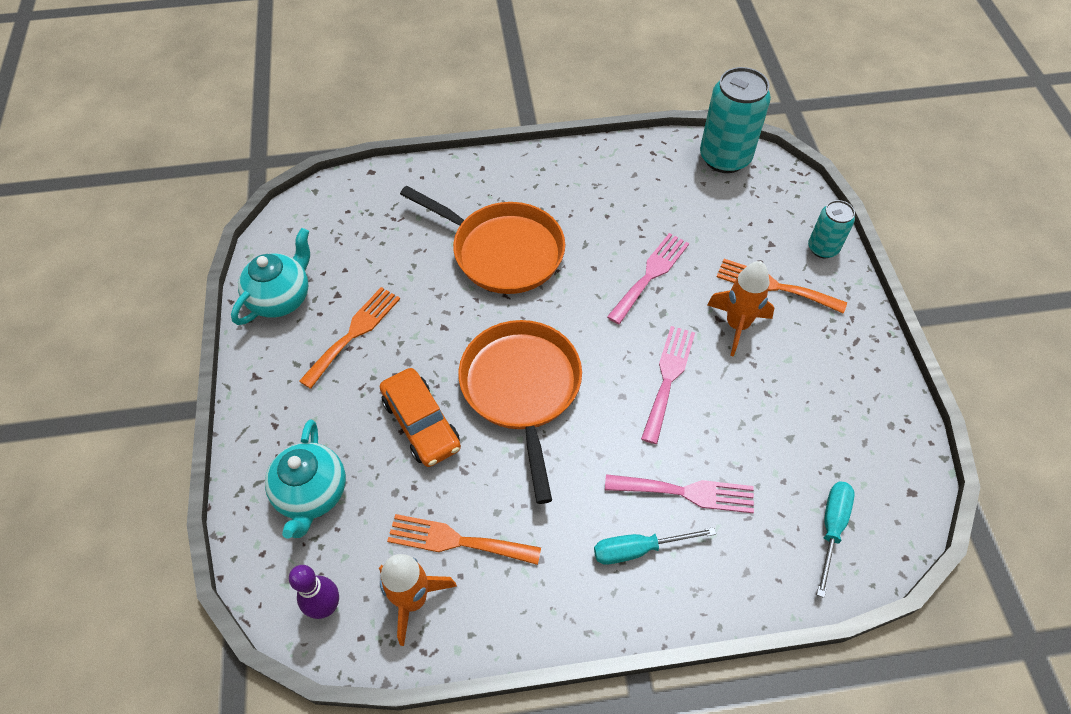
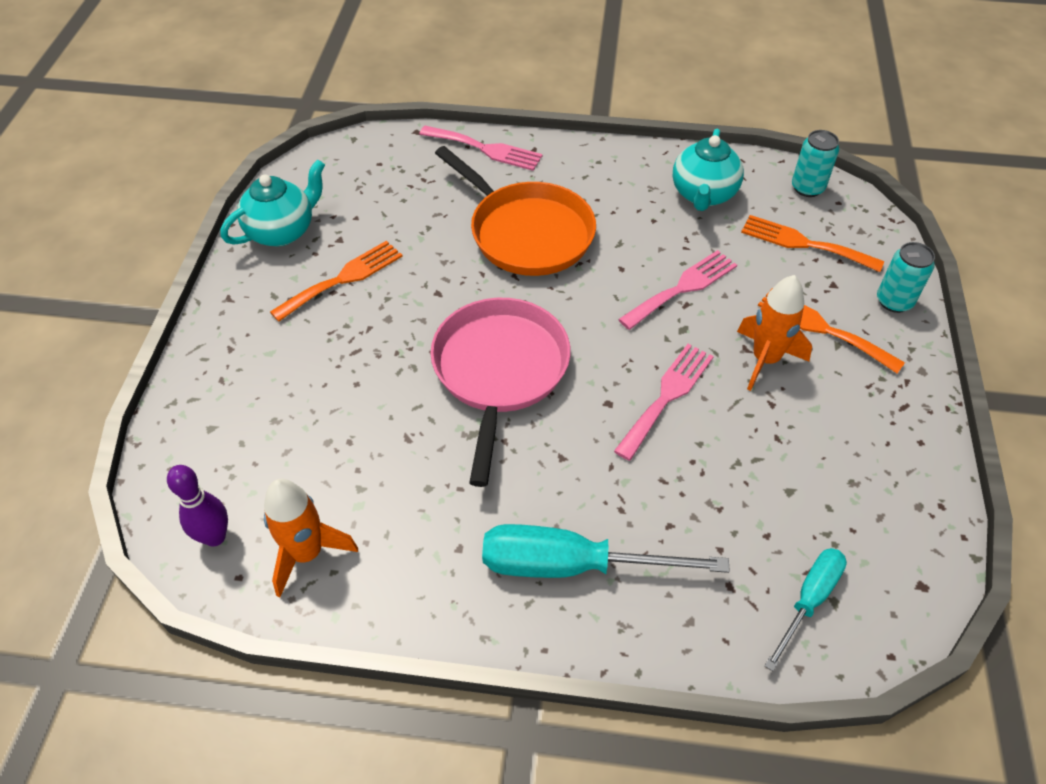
camera: 15 degrees right, 5 degrees down
(312, 494) = (242, 423): turquoise teapot -> turquoise teapot (703, 195)
(421, 423) = (380, 381): orange car -> none
(456, 541) = (374, 506): orange fork -> orange fork (804, 243)
(522, 389) = (499, 371): orange pan -> pink pan
(638, 549) = (572, 565): turquoise screwdriver -> turquoise screwdriver, size x1.66
(686, 492) = (648, 519): pink fork -> pink fork (485, 149)
(724, 158) = (807, 188): turquoise can -> turquoise can, size x0.56

